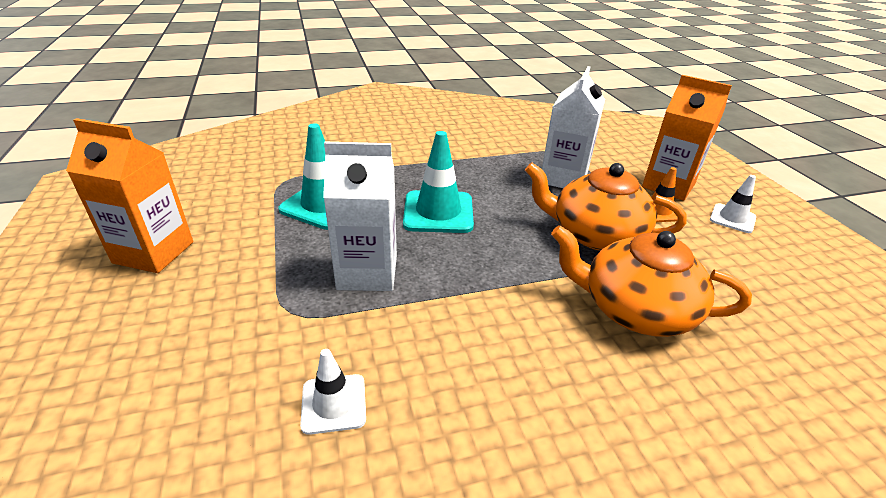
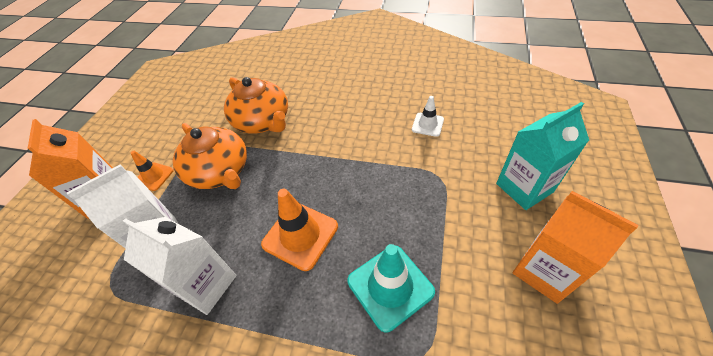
camera: 145 degrees left, 15 degrees up
(148, 336) = (524, 188): none -> turquoise carton
(367, 272) = (384, 191): white carton -> white carton (206, 285)
(438, 212) = (300, 235): turquoise traffic cone -> orange traffic cone
(732, 218) = (125, 154): white traffic cone -> none

